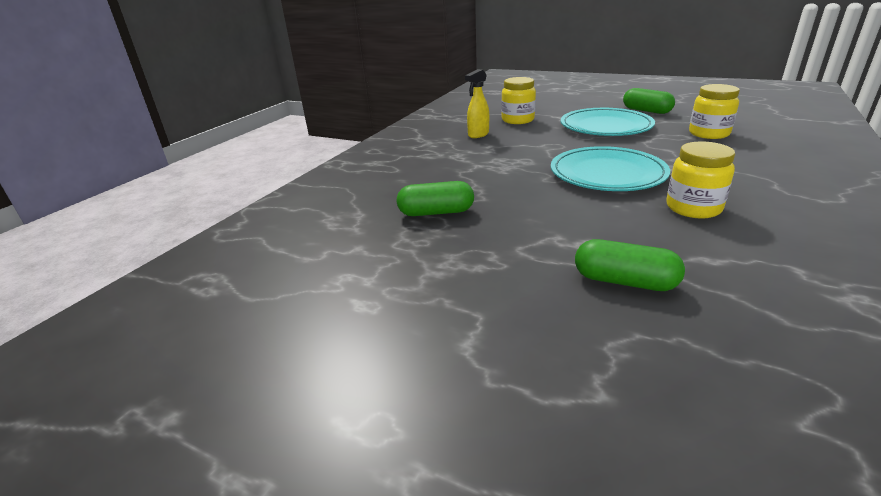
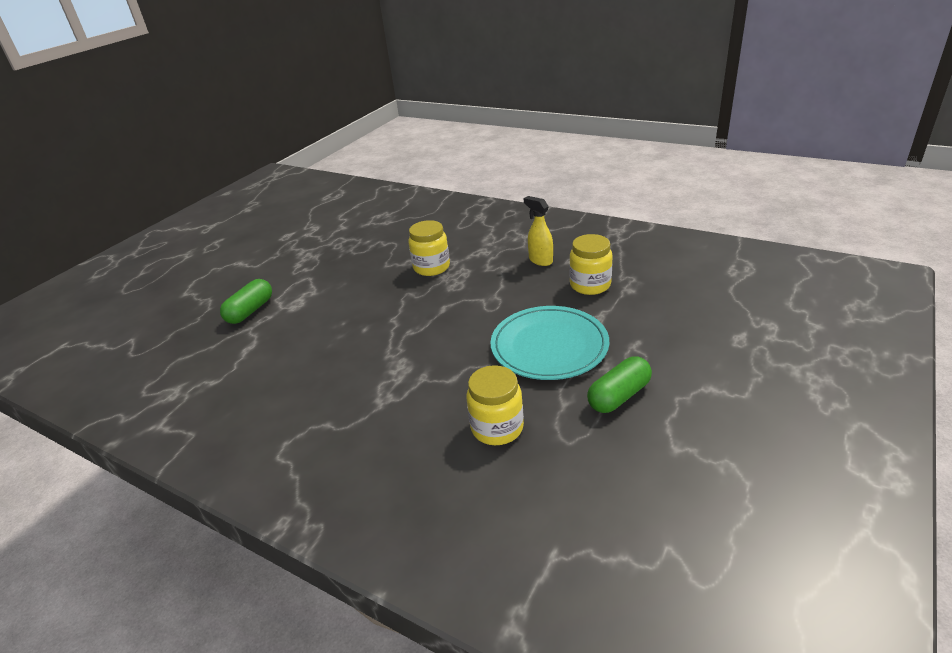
camera: 95 degrees right, 5 degrees up
(436, 212) = (374, 248): green capsule -> none
(607, 174) = (404, 327): turquoise plate -> none
(693, 208) = (316, 359): yellow jar -> yellow jar (431, 267)

